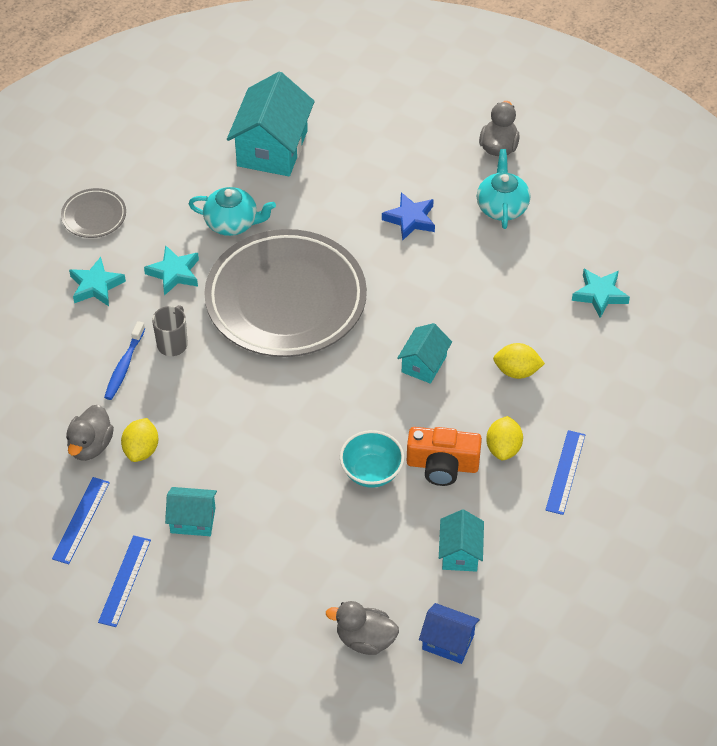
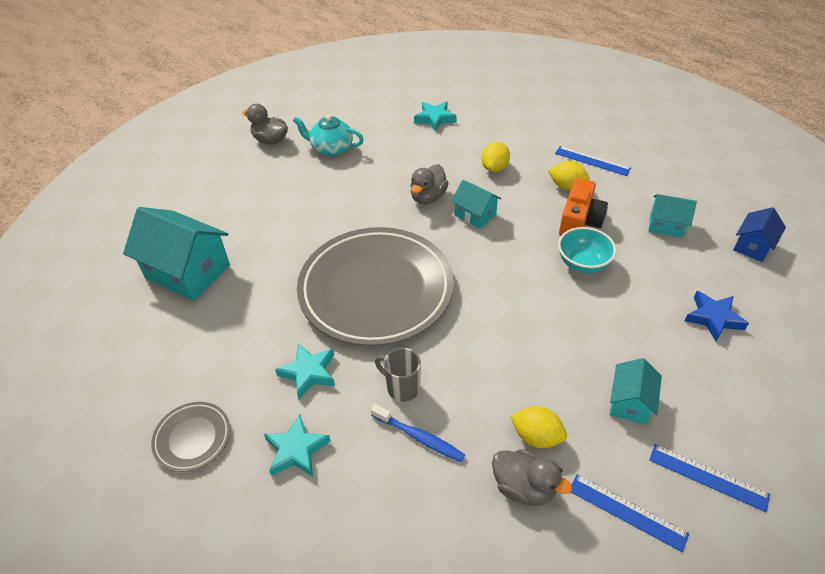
camera: 75 degrees left, 5 degrees down
(232, 223) = (265, 315): turquoise teapot -> none
(365, 639) = (757, 295): grey duck -> grey duck (428, 197)
(410, 219) = (319, 198): blue star -> blue star (713, 318)

